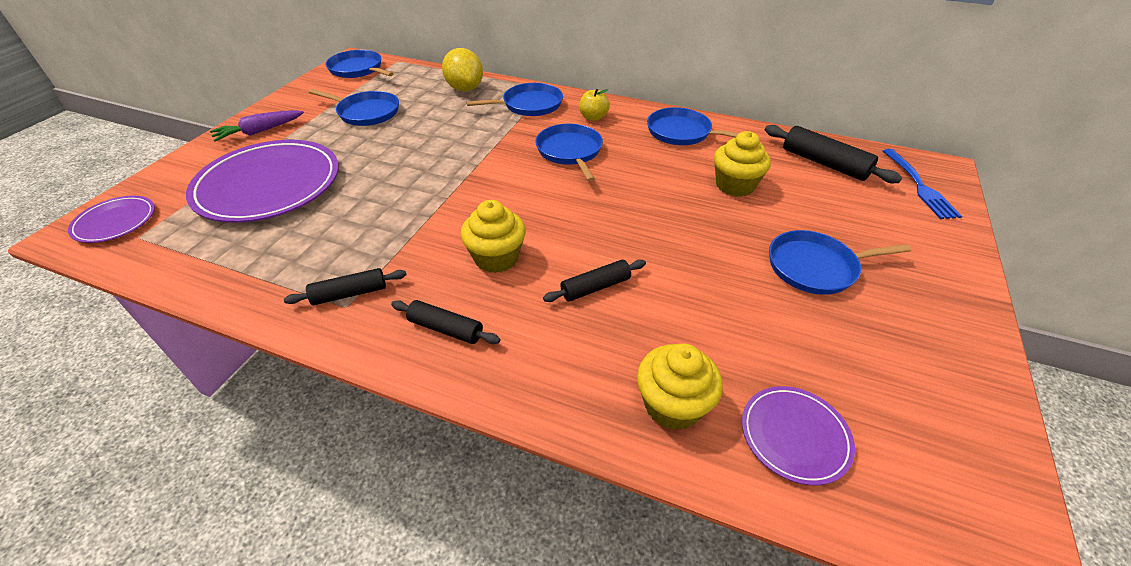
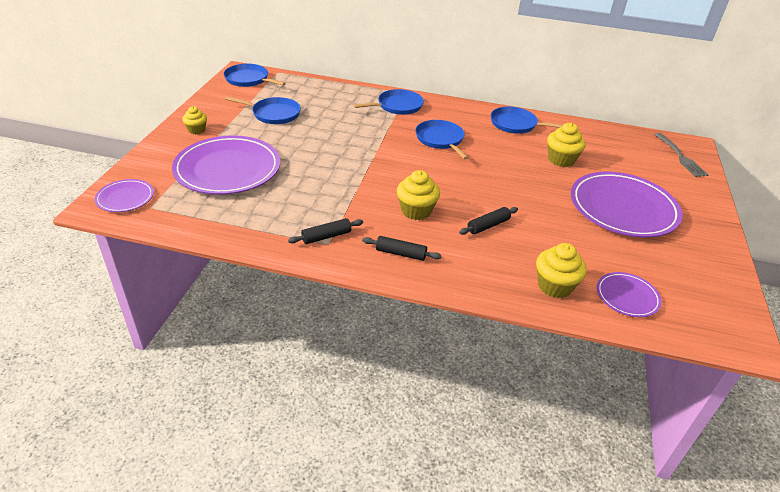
camera: 10 degrees left, 5 degrees down
(260, 131) = (196, 130): purple carrot -> yellow cupcake
(465, 89) = (343, 94): yellow lemon -> none
(593, 117) = (448, 114): yellow apple -> none
(815, 267) = (623, 208): blue pan -> purple plate
(824, 163) = (617, 143): black rolling pin -> none
(919, 185) = (680, 156): blue fork -> grey fork

